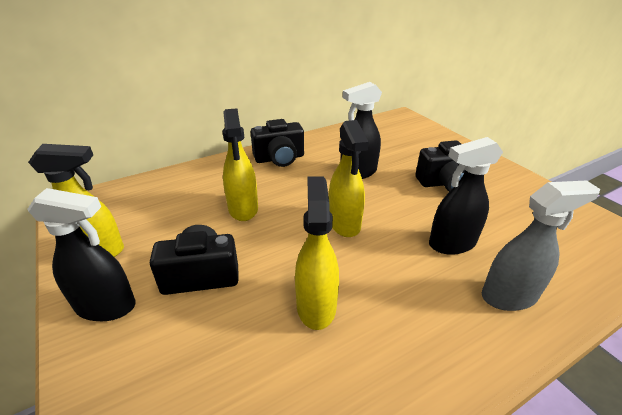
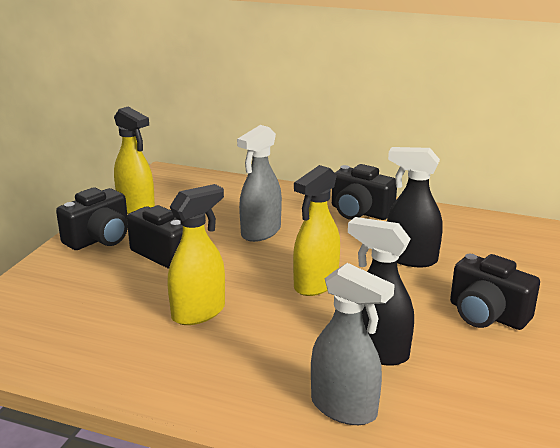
camera: 50 degrees right, 10 degrees down
(106, 306) = (99, 239): black spray bottle -> black camera
(243, 209) = (260, 232): yellow spray bottle -> grey spray bottle

